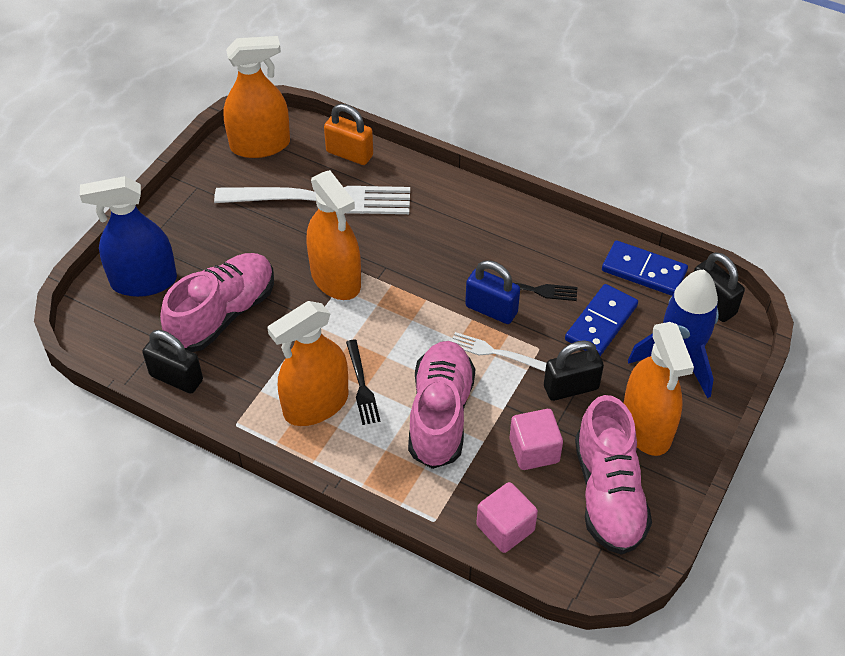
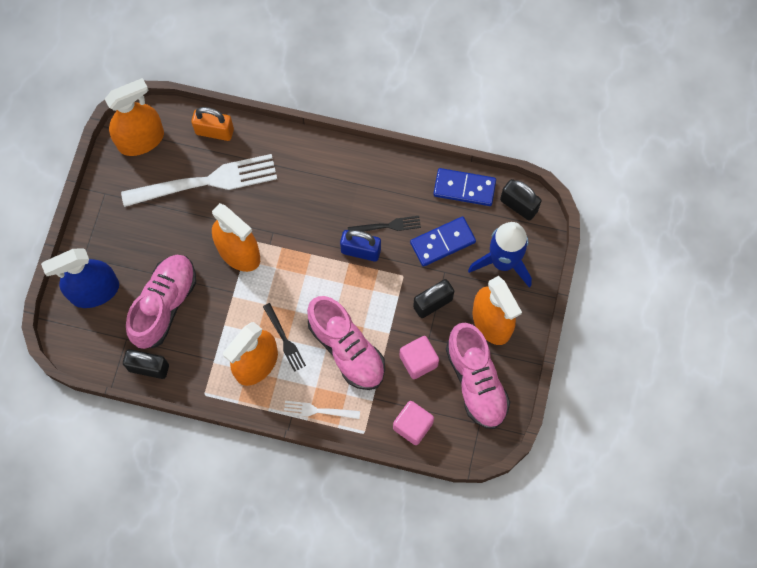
camera: 15 degrees left, 20 degrees up
(440, 414) = (346, 349): pink shoe -> pink shoe turned 150 degrees clockwise
(494, 352) = (372, 287): white fork -> white fork (318, 411)
(601, 323) = (442, 242): blue domino -> blue domino turned 45 degrees clockwise

